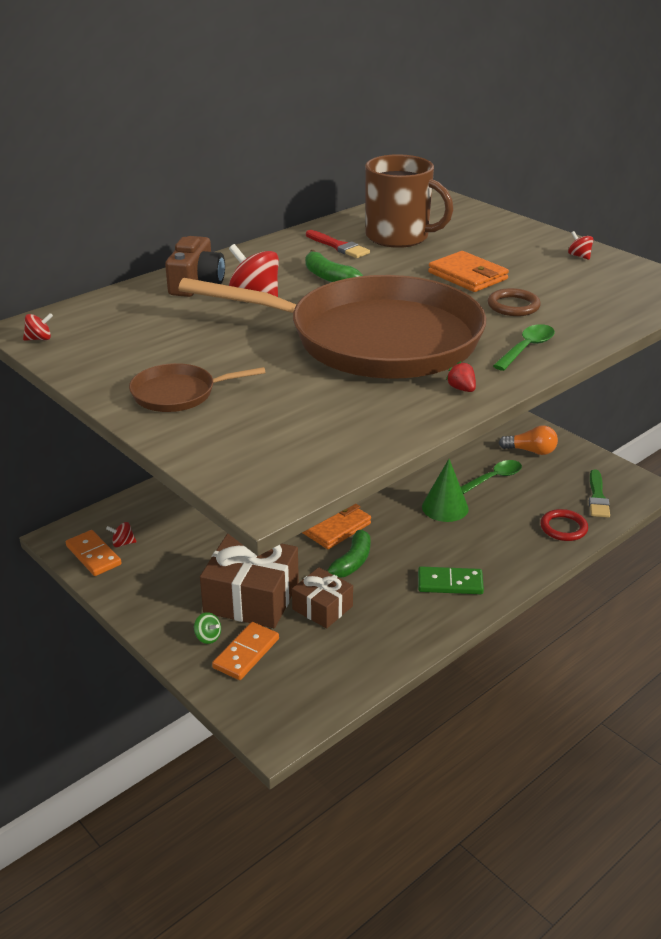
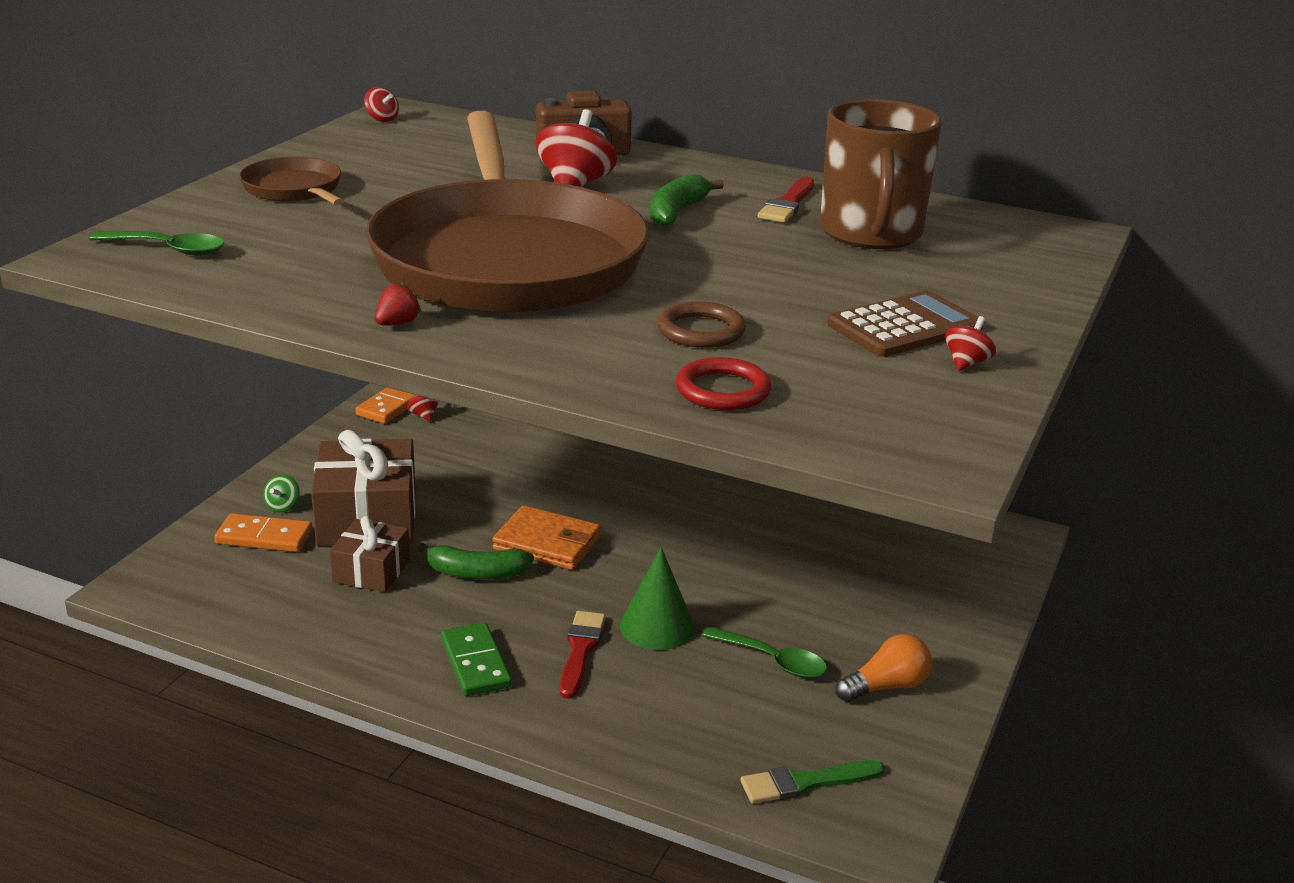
camera: 65 degrees right, 5 degrees down
(455, 540) = (580, 650): none -> red brush
(467, 276) = (779, 290): orange wallet -> none
(527, 348) = (558, 353): green spoon -> green spoon (168, 249)
(530, 258) = (904, 326): none -> brown calculator
(531, 451) = (886, 687): orange light bulb -> orange light bulb turned 105 degrees counterclockwise
(563, 528) = (685, 755): red ring -> red ring (722, 390)

